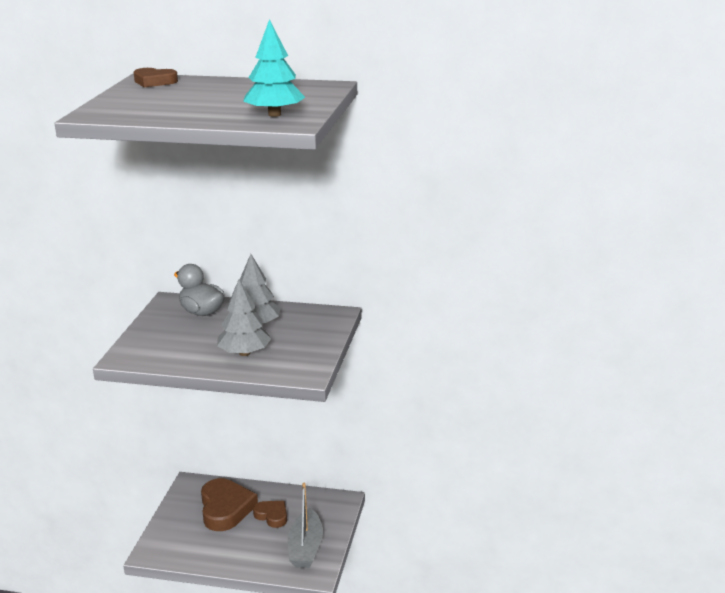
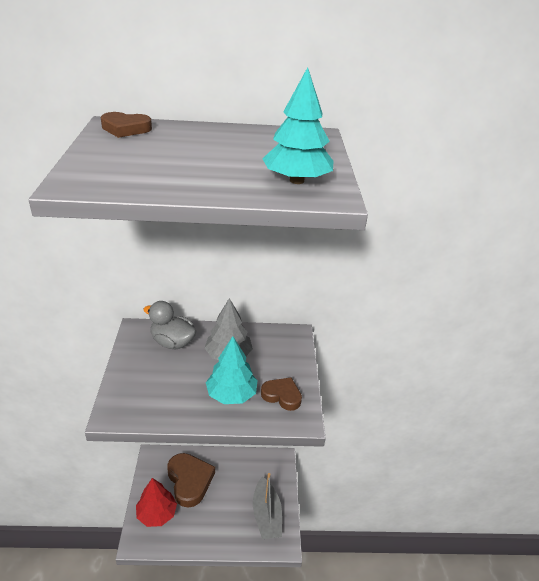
camera: 15 degrees left, 10 degrees up
(179, 532) = (157, 513): none -> red tree
(244, 353) = (231, 394): grey tree -> turquoise tree
(272, 516) = (229, 483): brown heart -> brown heart (282, 396)

